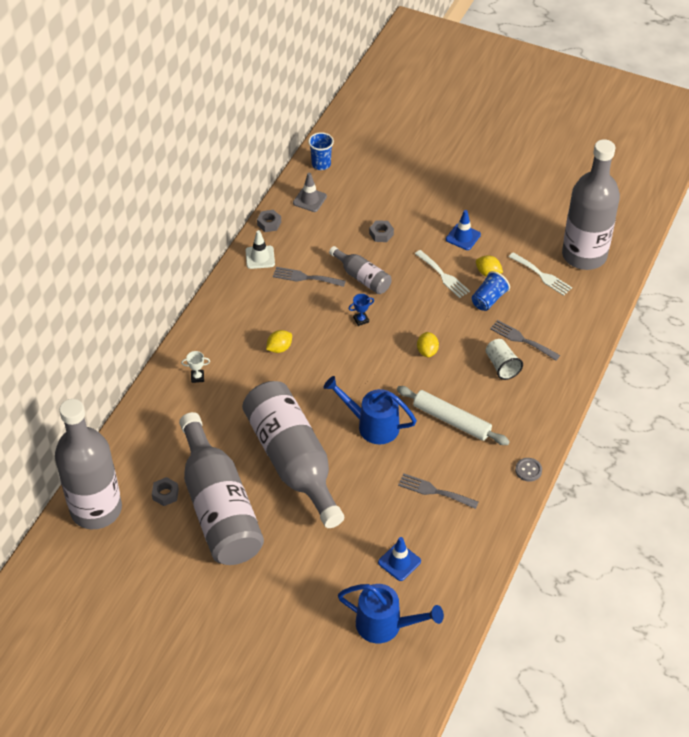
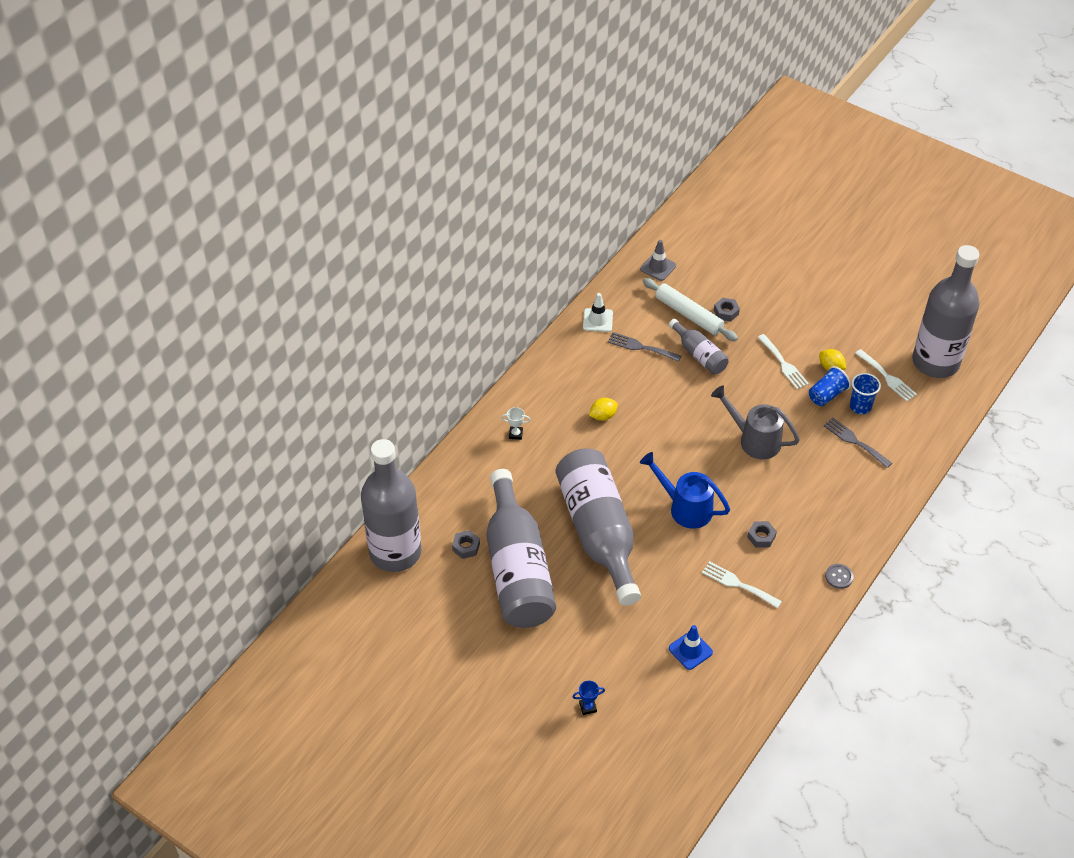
camera: 10 degrees right, 0 degrees up
(269, 223) = (612, 287): grey nut -> grey nut (761, 537)
(321, 164) = (675, 232): blue cup -> blue cup (860, 406)
(361, 320) = (691, 398): blue trophy -> blue trophy (588, 707)
(386, 625) = (666, 712): blue watering can -> none
(427, 351) = (754, 440): yellow lemon -> grey watering can
(434, 491) = (737, 584): grey fork -> white fork
(451, 420) = (767, 514): white rolling pin -> white rolling pin (688, 314)
(463, 237) = (810, 326): blue traffic cone -> none
(501, 366) = (829, 465): white cup -> none

